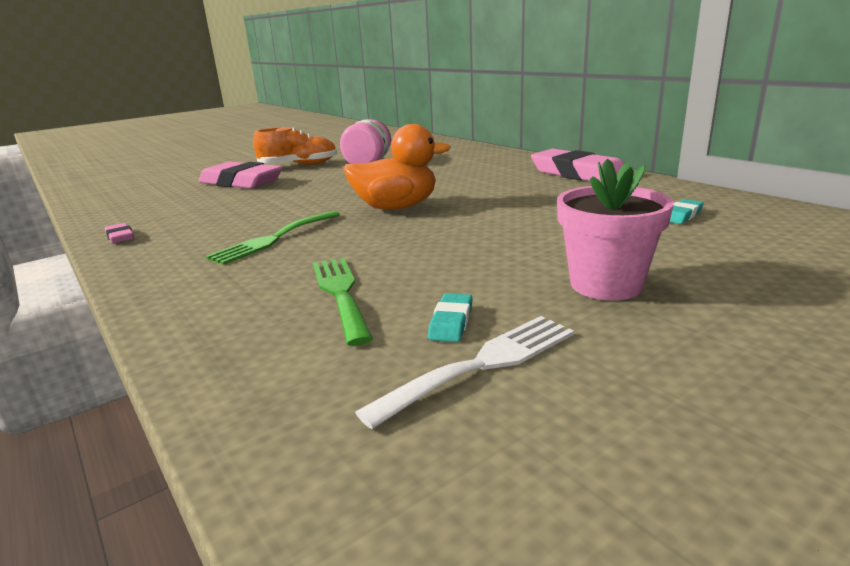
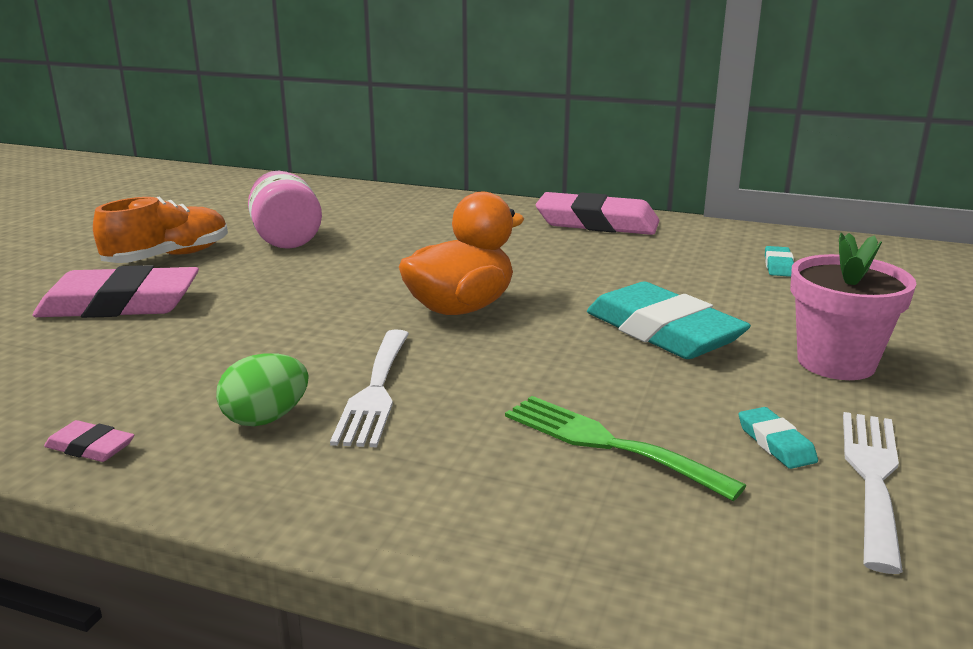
camera: 35 degrees left, 0 degrees up
(203, 240) = (266, 418): none -> green egg
(273, 239) = (375, 391): green fork -> white fork
(502, 240) = (663, 331): none -> turquoise eraser

